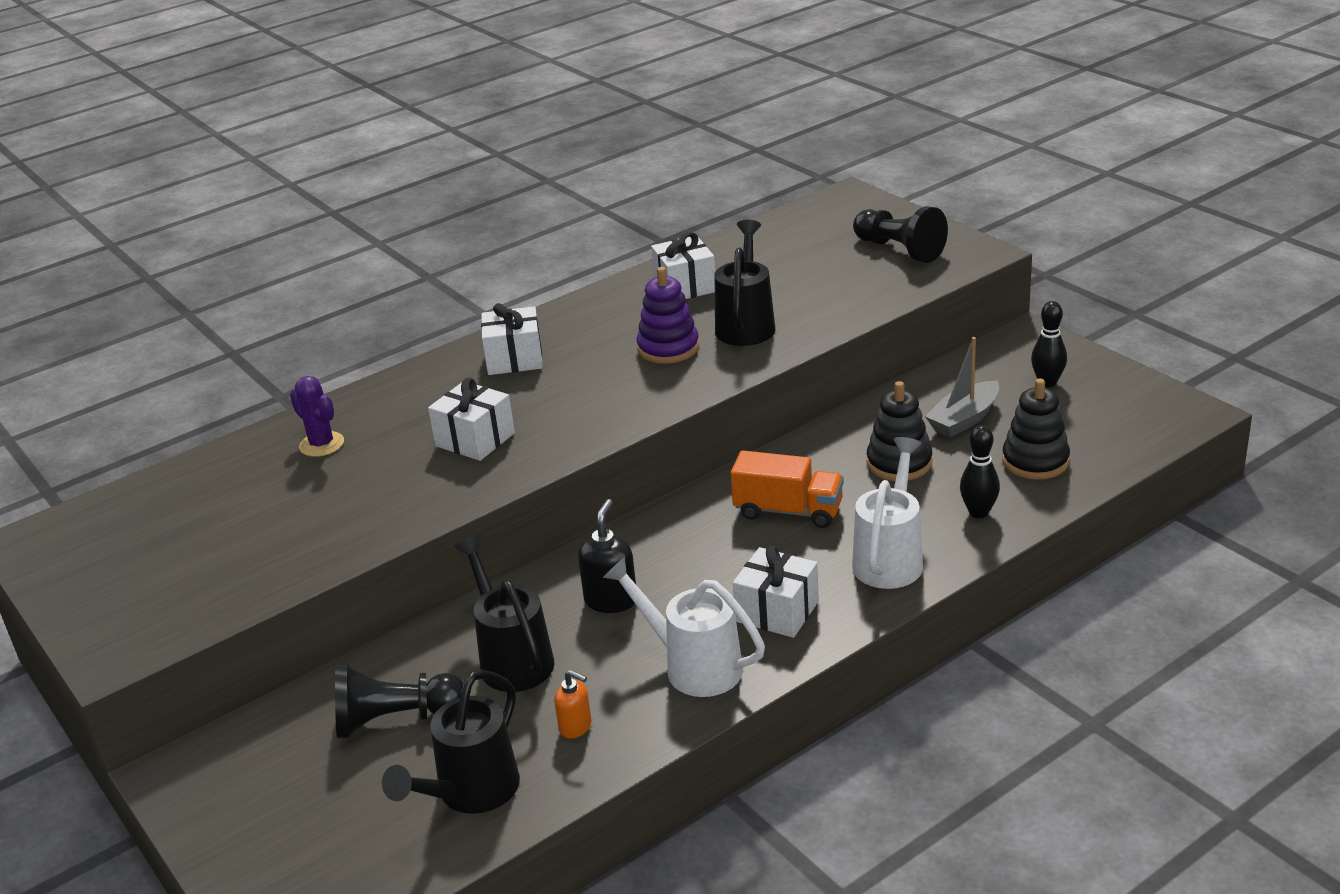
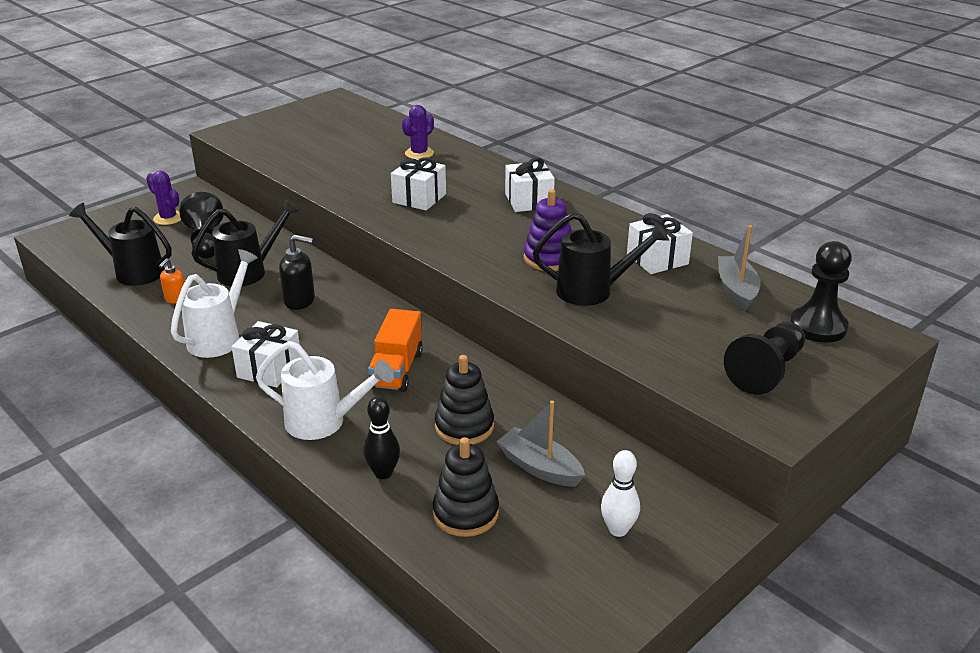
camera: 80 degrees right, 0 degrees up
(282, 781) = (168, 218): none -> purple cactus
(756, 251) = (736, 290): none -> grey boat
(827, 220) = (818, 326): none -> black pawn
(1047, 383) = (618, 529): black bowling pin -> white bowling pin

